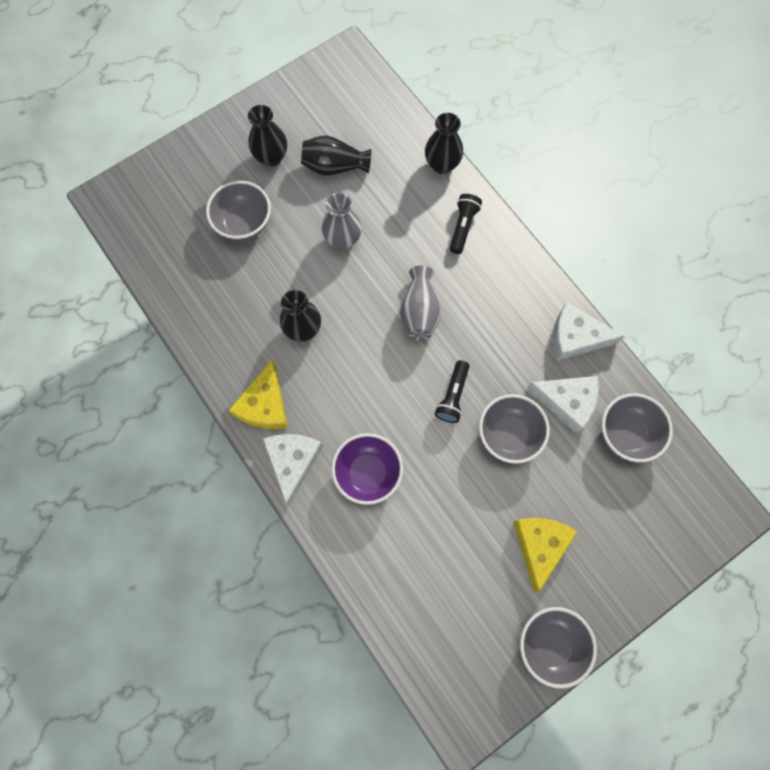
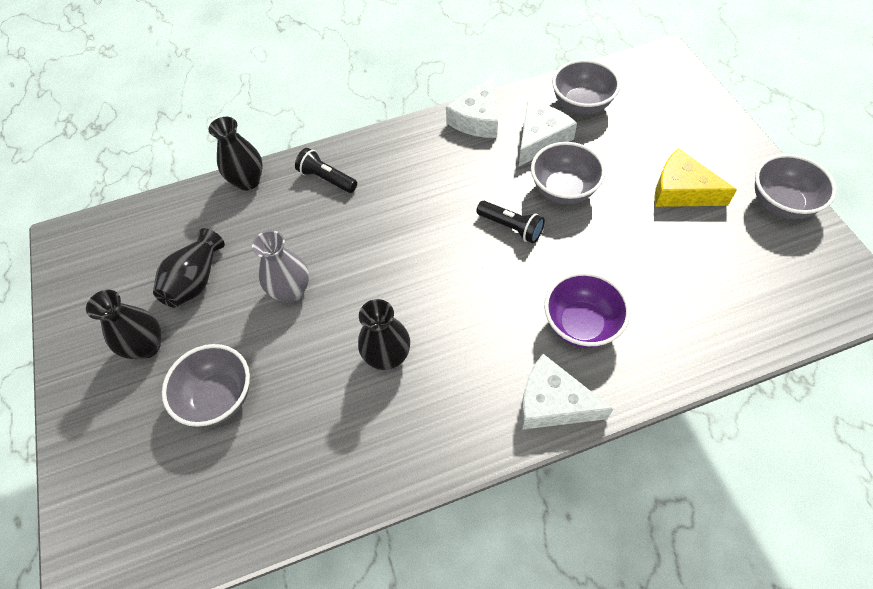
camera: 70 degrees left, 15 degrees down
(264, 405) = (472, 421): yellow cheese -> none
(419, 312) = (407, 236): grey vase -> none

